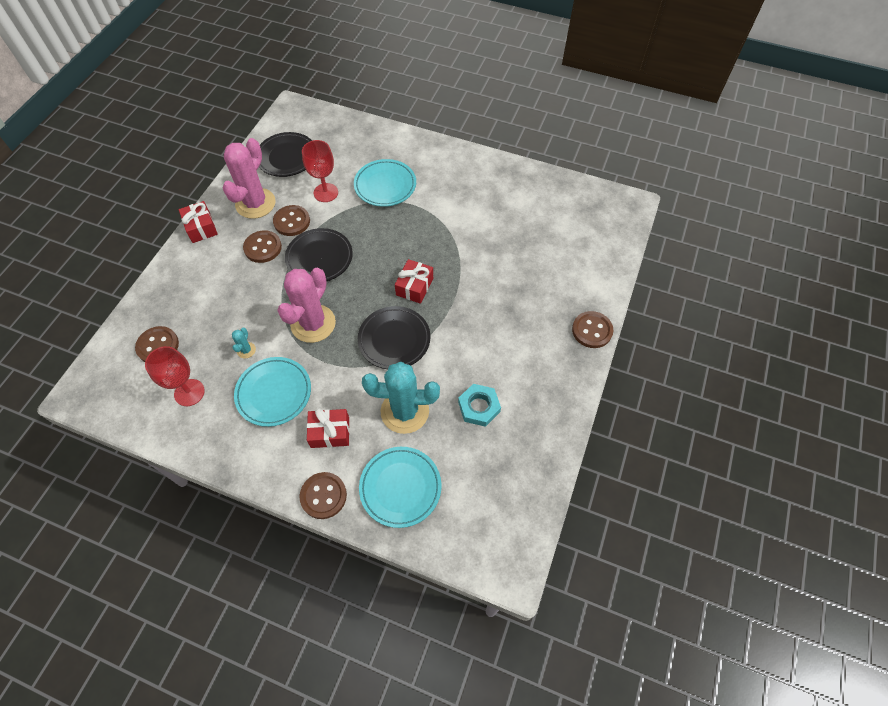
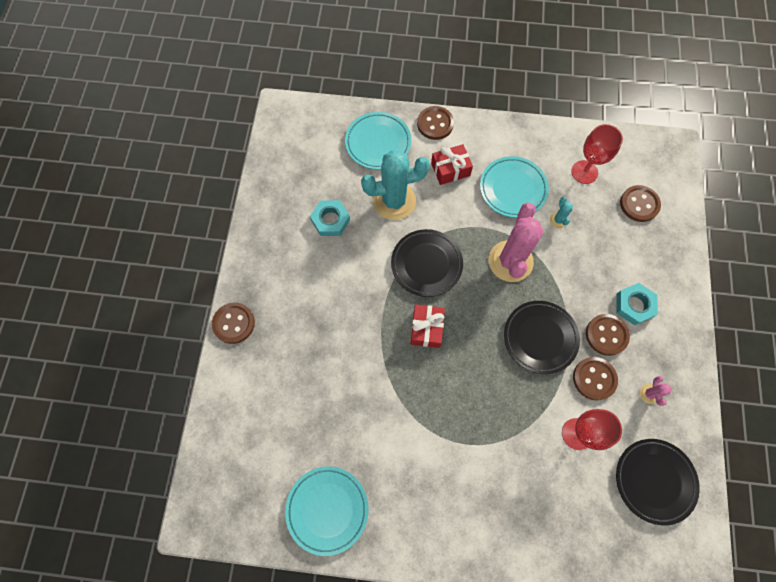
camera: 165 degrees right, 10 degrees up
(201, 227) = (687, 343): red gift -> none
(224, 263) = (634, 305): none -> turquoise nut
(255, 203) = (649, 394): pink cactus -> pink cactus, size x0.41
(385, 186) = (510, 466): turquoise plate -> turquoise plate (327, 509)

